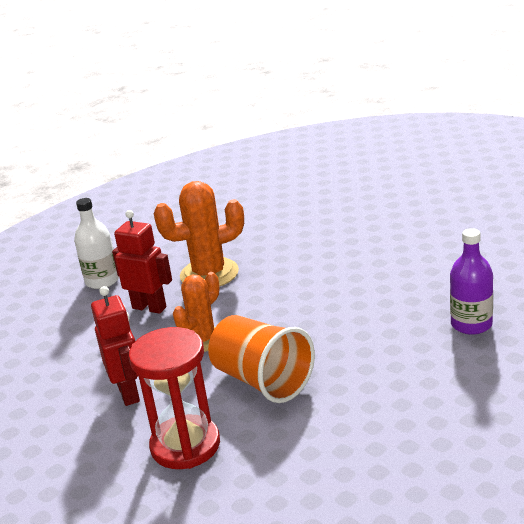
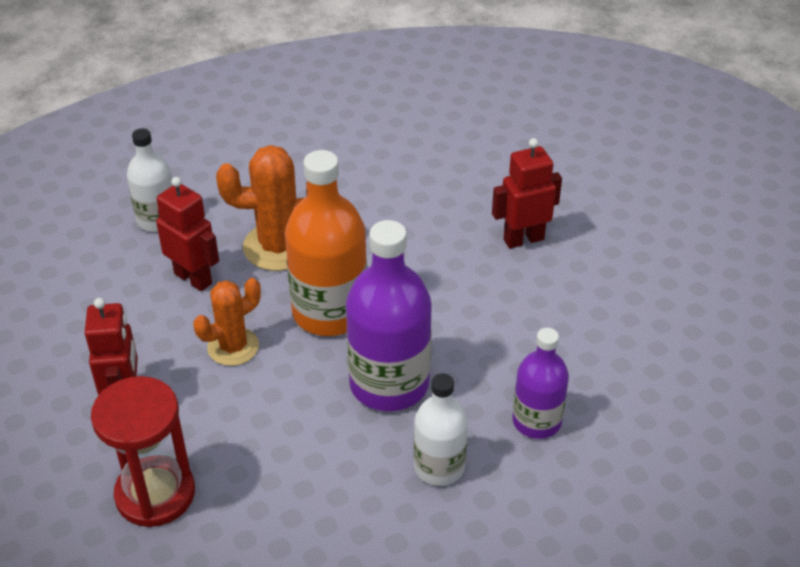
camera: 10 degrees right, 15 degrees up
(262, 381) = (272, 429): orange cup -> none
(270, 301) = (329, 312): none -> orange bottle
(342, 331) = (389, 384): none -> purple bottle
(396, 227) = (523, 239): none -> red robot
(412, 369) = (439, 467): none -> white bottle

